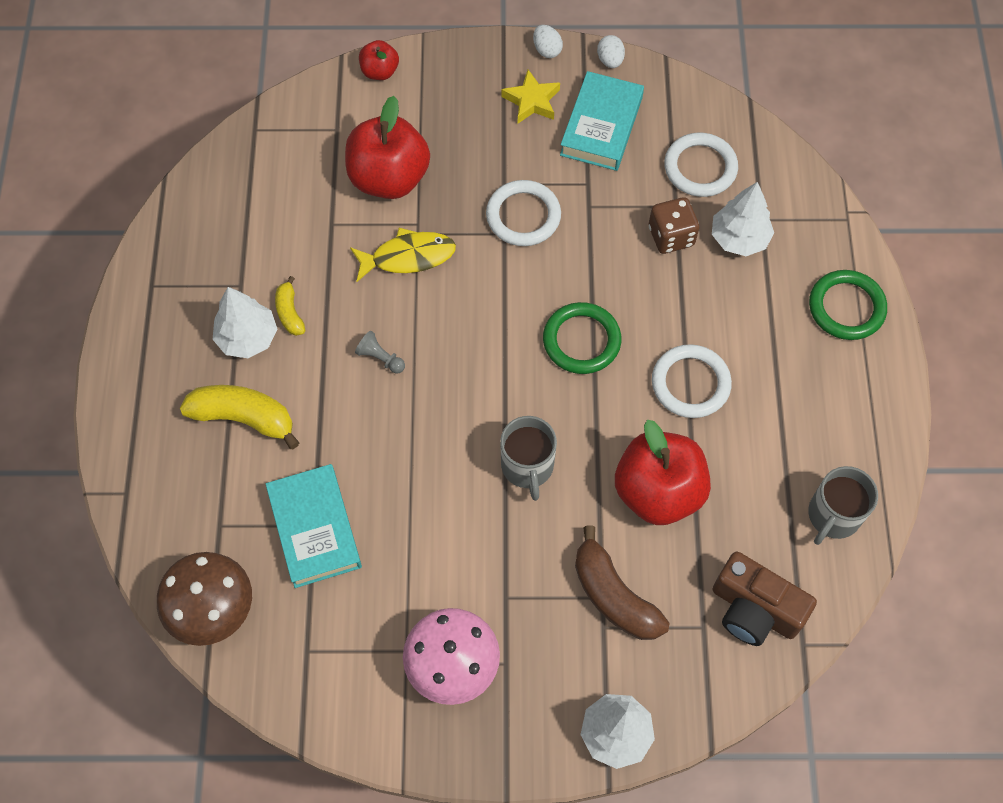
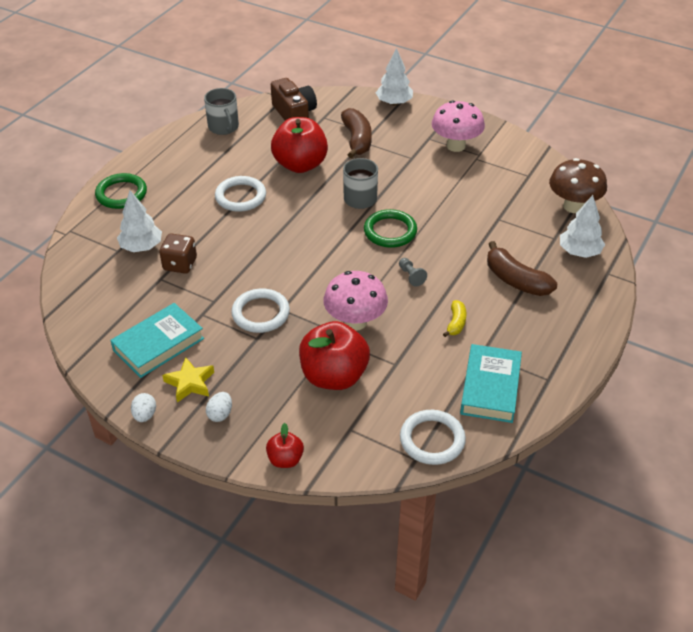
camera: 150 degrees left, 20 degrees down
(244, 418) = (516, 280): yellow banana -> brown banana
(247, 338) = (492, 320): white tree -> white tree (579, 252)
(315, 528) = (498, 217): turquoise book -> turquoise book (490, 387)
(408, 257) = (355, 322): yellow fish -> pink mushroom
(581, 340) = (283, 237): green ring -> green ring (390, 231)
(610, 60) = (108, 385): white egg -> white egg (220, 414)
(700, 168) = (122, 292): white ring -> white ring (432, 440)
(833, 515) = (223, 127): grey mug -> grey mug turned 90 degrees clockwise

